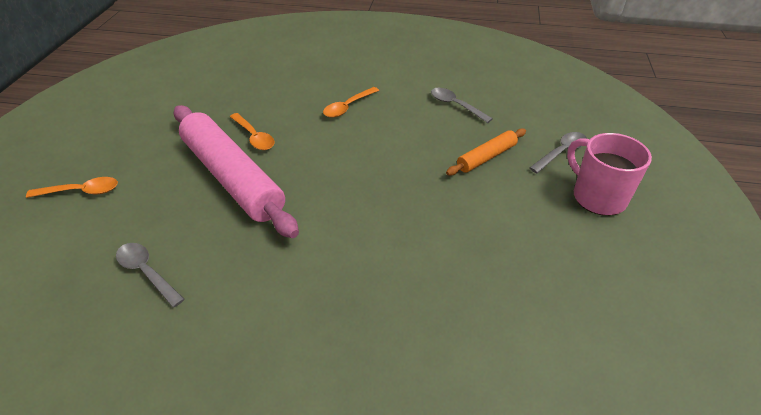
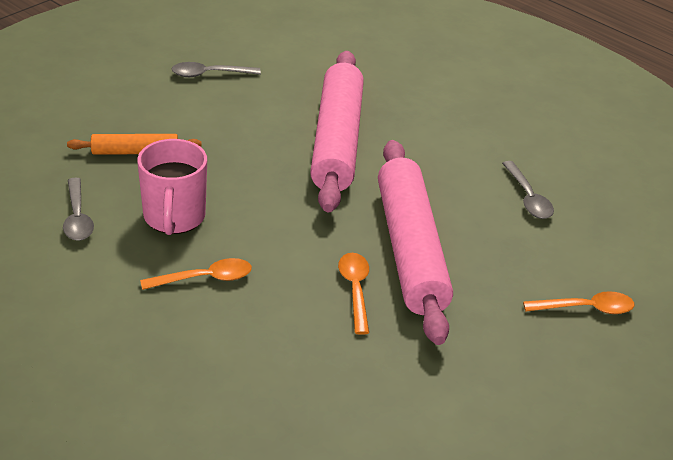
camera: 150 degrees left, 5 degrees down
(81, 191) = (585, 309): orange spoon -> orange spoon turned 150 degrees clockwise
(357, 245) = (337, 141): none -> pink rolling pin
(561, 152) = (60, 124): grey spoon -> grey spoon (210, 74)
(597, 197) = (97, 84): pink mug -> pink mug (174, 217)

